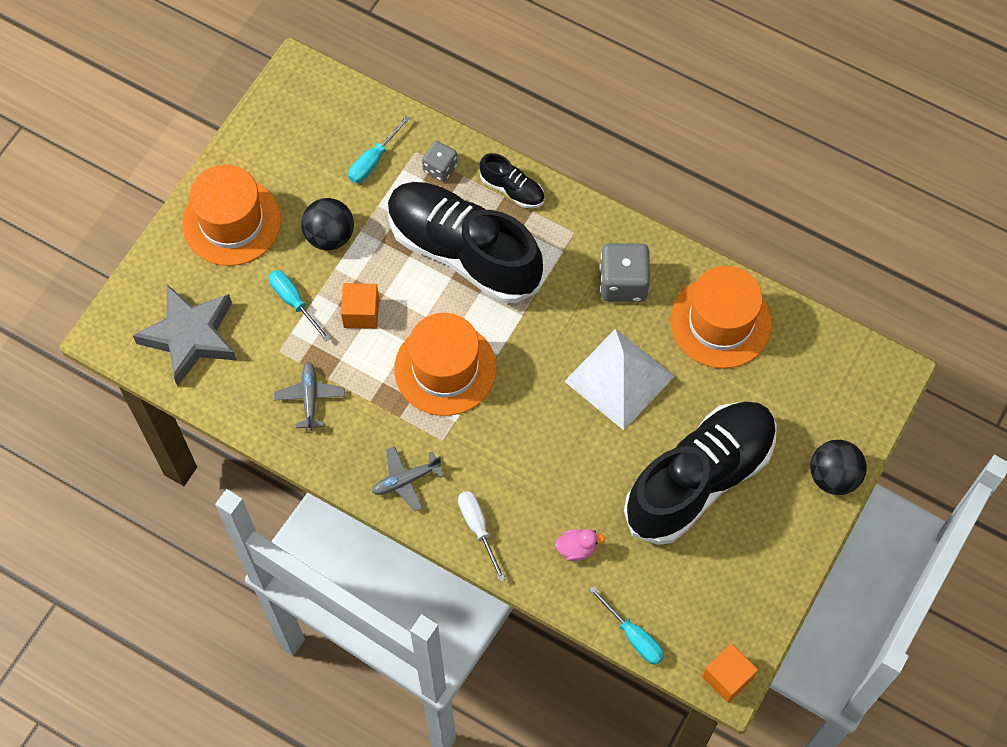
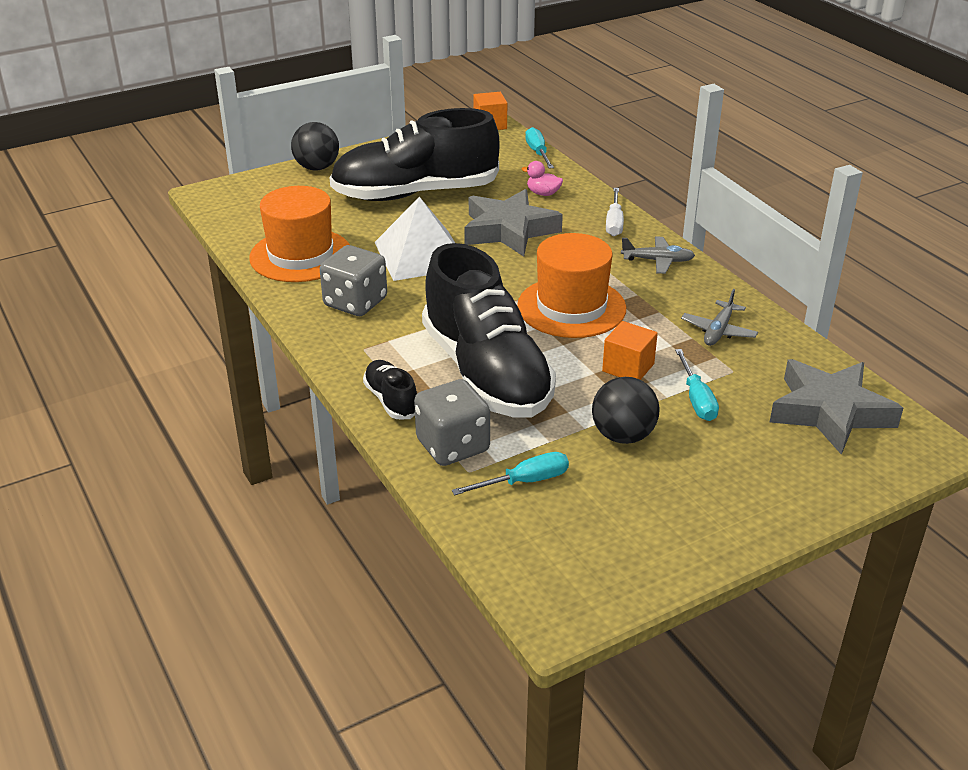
camera: 150 degrees left, 30 degrees down
(232, 222) = (736, 490): orange hat -> none
(440, 168) = (453, 446): grey dice -> grey dice, size x1.65
(568, 460) = (509, 230): none -> grey star

